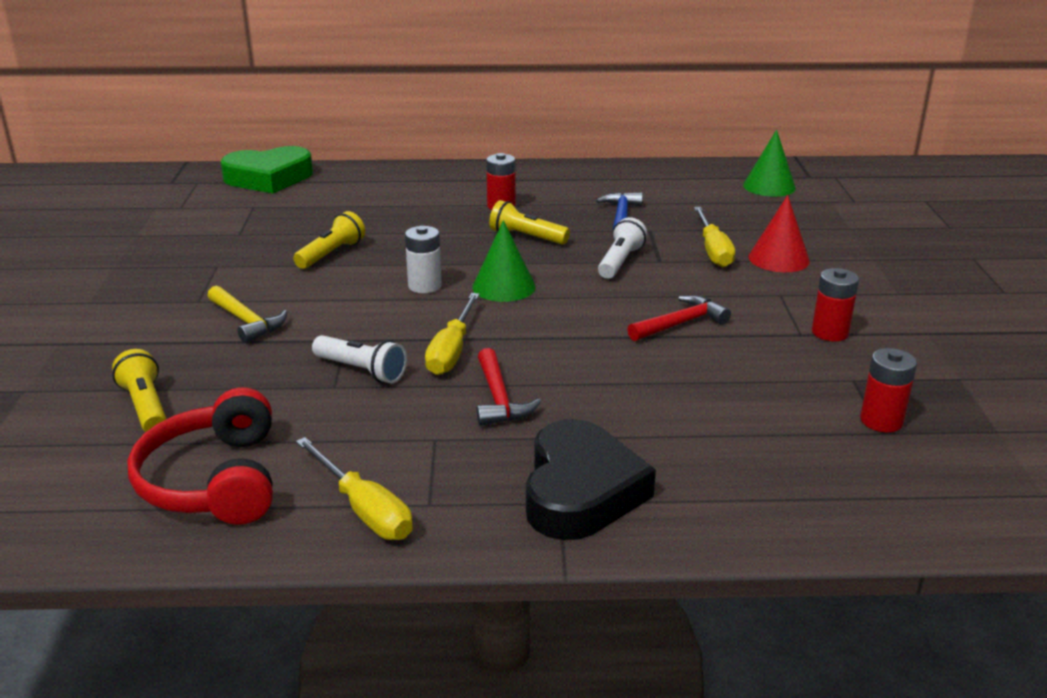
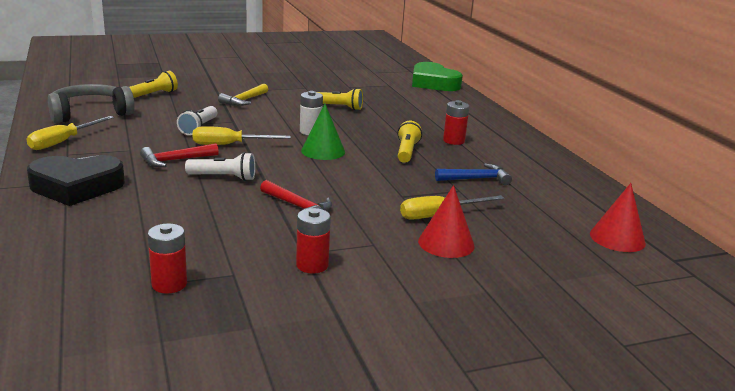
camera: 70 degrees right, 5 degrees down
(213, 480) = (90, 113): red headphones -> grey headphones
(620, 261) = (389, 182): white flashlight -> white flashlight (224, 177)
(769, 186) = (617, 238): green cone -> red cone

